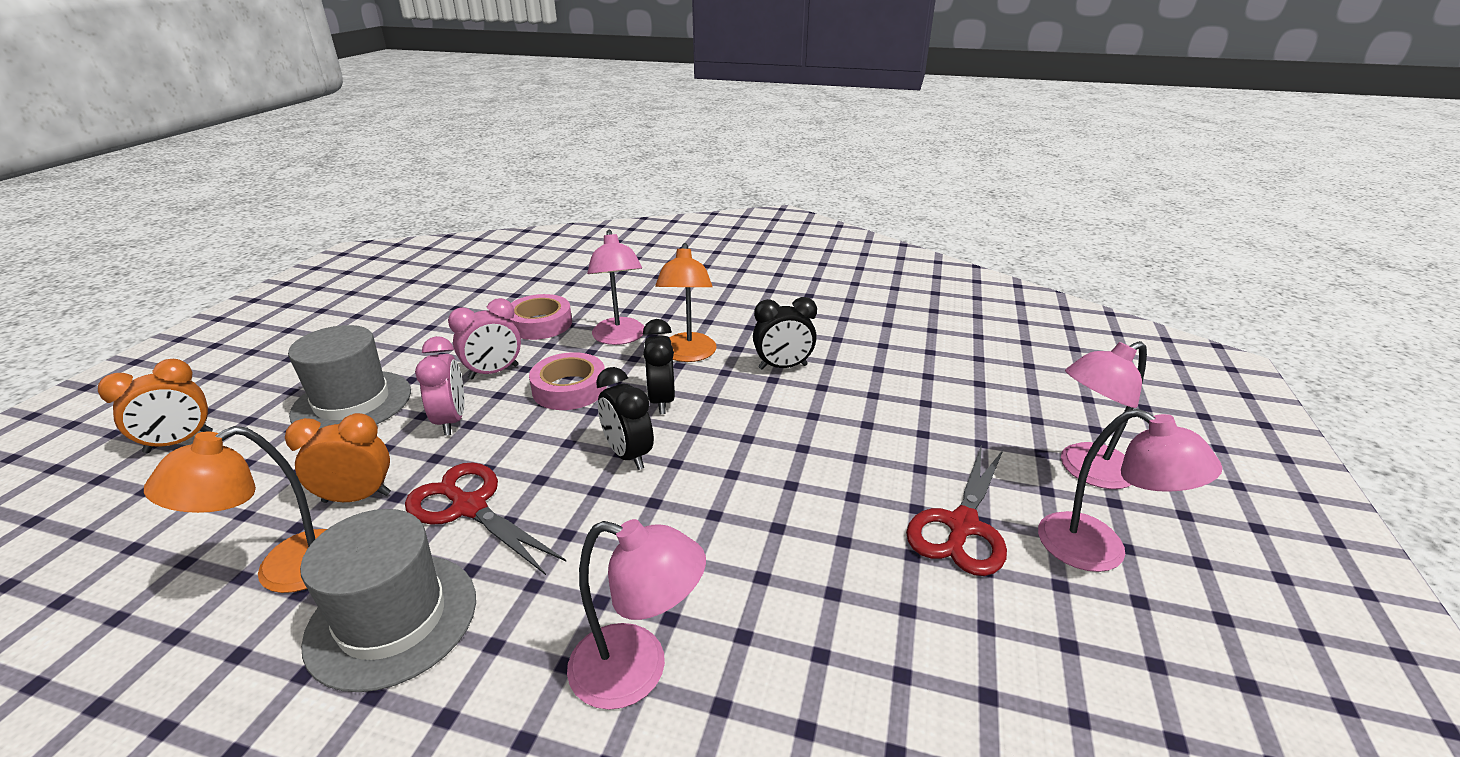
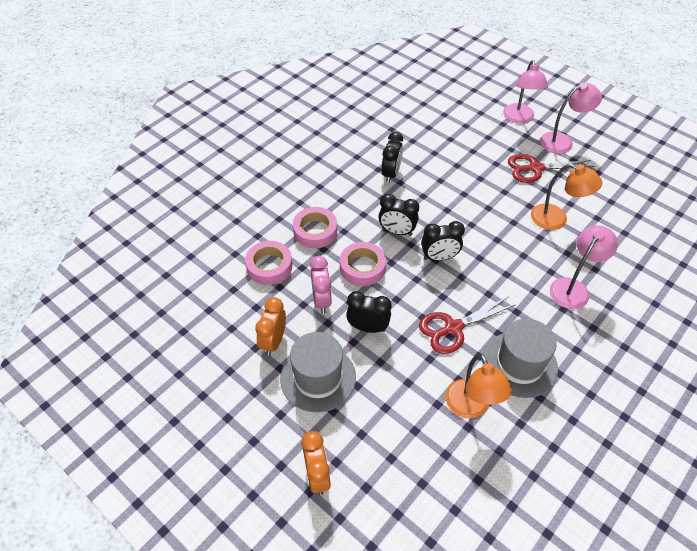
camera: 65 degrees left, 20 degrees up
(357, 497) = (423, 376): orange clock -> orange clock (273, 341)
(451, 421) = (368, 327): pink clock -> black clock
(620, 338) = (315, 231): pink lamp -> pink tape
(688, 355) = (355, 207): orange lamp -> orange lamp (556, 219)
(962, 526) = (535, 168): red scissors -> red scissors turned 120 degrees clockwise

